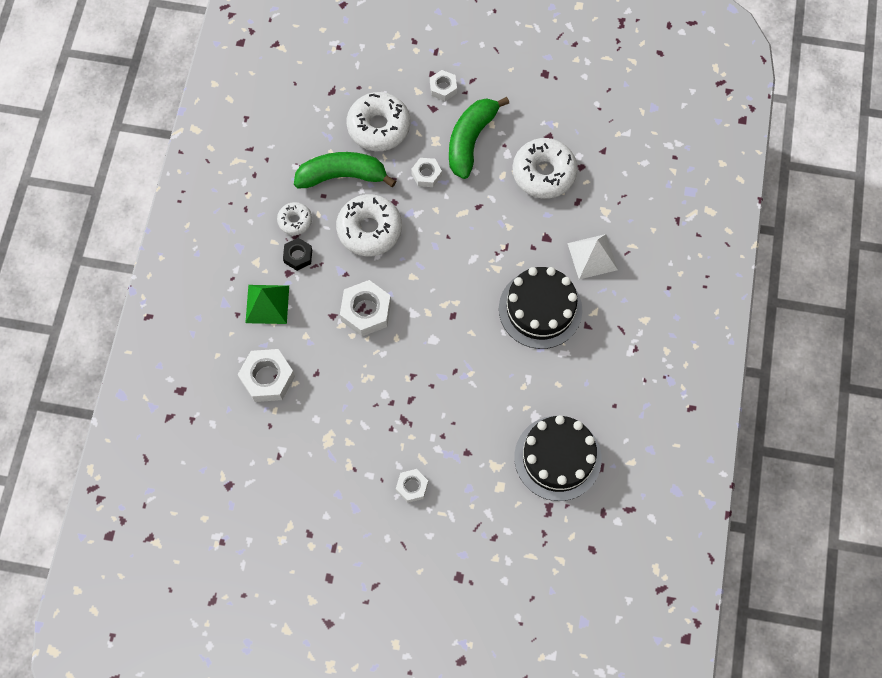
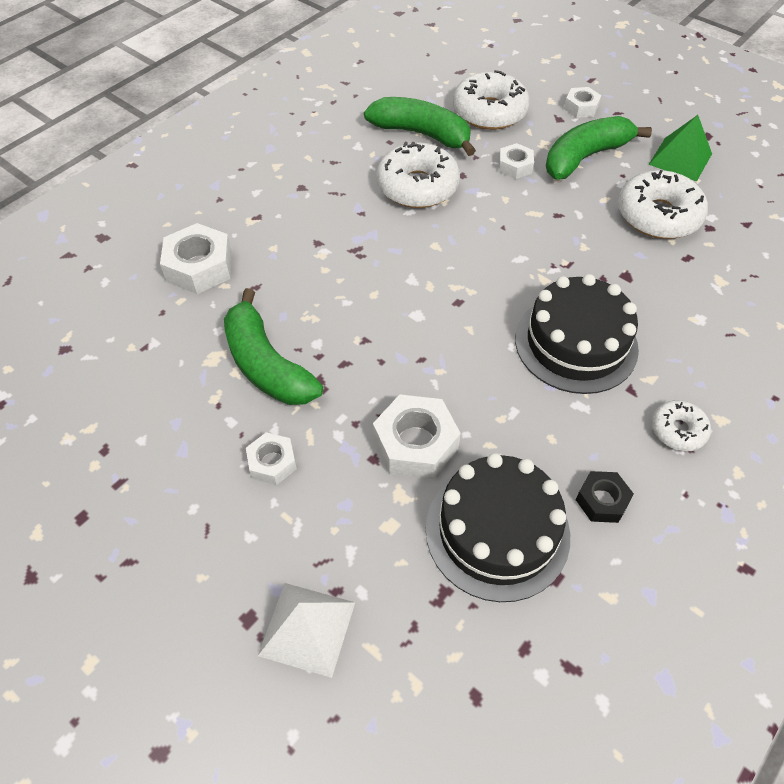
camera: 30 degrees right, 15 degrees down
(267, 304) = (257, 203): green pyramid -> green pyramid (680, 159)
(295, 221) = (344, 149): white donut -> white donut (678, 430)
(298, 256) = (323, 178): black nut -> black nut (602, 501)
(364, 426) = (267, 365): none -> green banana
(366, 311) = (358, 254): white nut -> white nut (415, 443)
(592, 256) = (679, 318): white pyramid -> white pyramid (307, 628)

